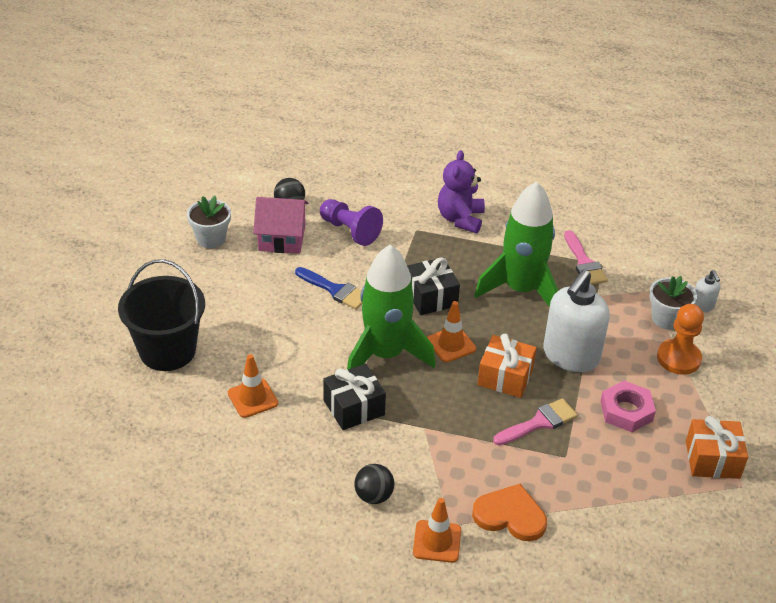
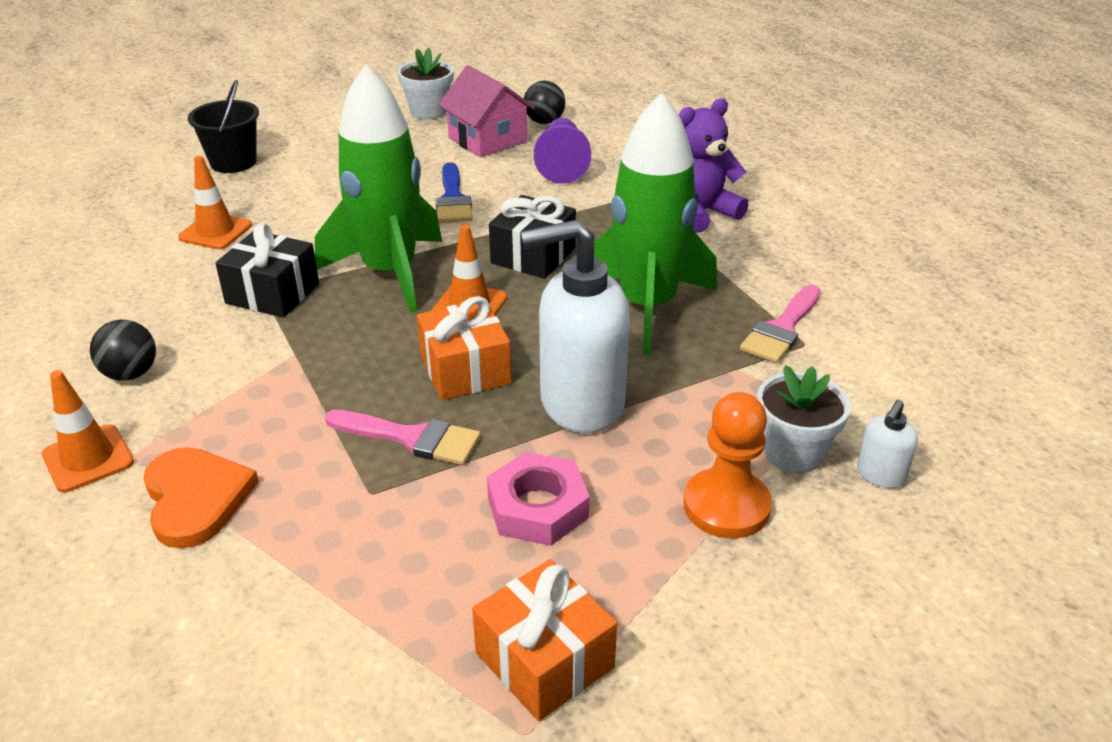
camera: 50 degrees right, 5 degrees down
(167, 351) = (233, 162): black bucket -> black bucket, size x0.64

